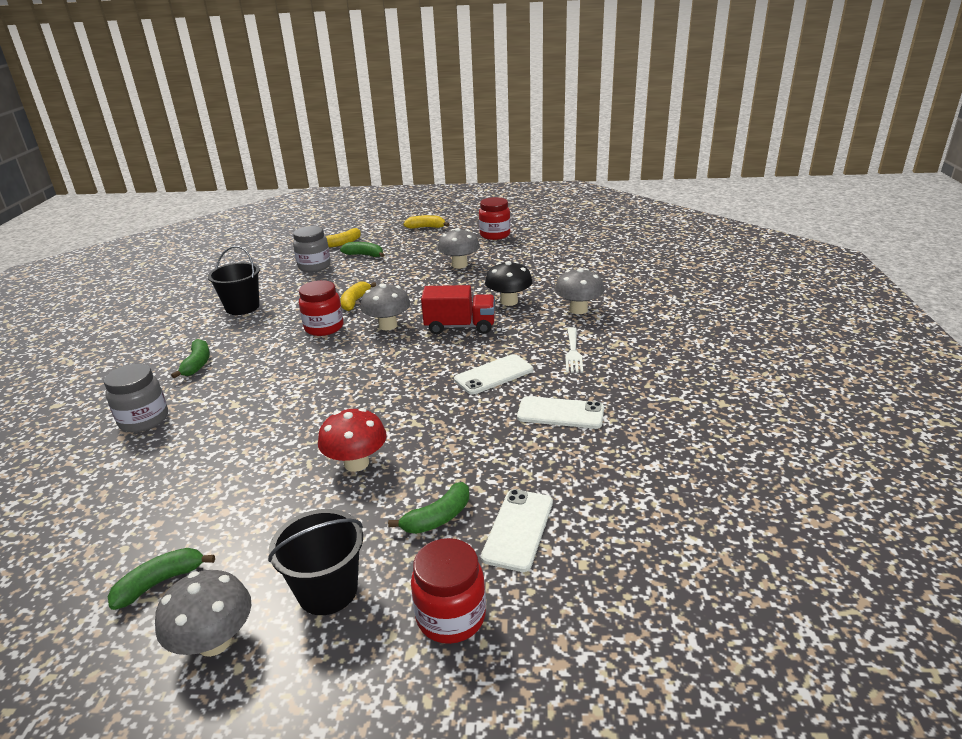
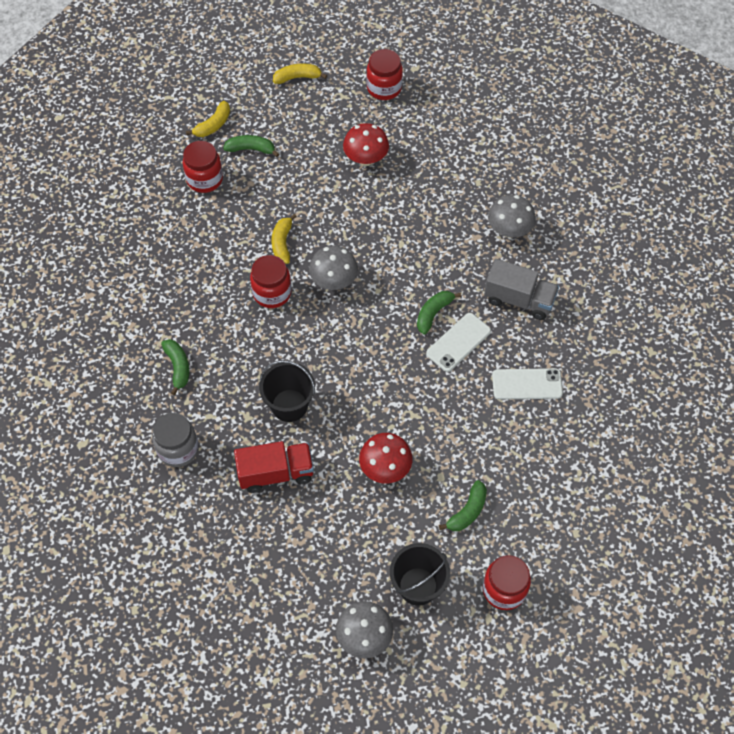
camera: 15 degrees left, 30 degrees up
(160, 582) = (301, 602): green banana -> green banana (433, 313)
(242, 307) = (168, 269): black bucket -> black bucket (289, 405)
(314, 266) = (205, 179): grey jar -> red jar
(459, 265) = (366, 159): grey mushroom -> red mushroom
(460, 326) = (404, 273): red truck -> red truck (276, 473)
(509, 301) = (438, 224): black mushroom -> none
(518, 529) = (526, 511): white phone -> none
(573, 352) = (519, 299): white fork -> grey truck

